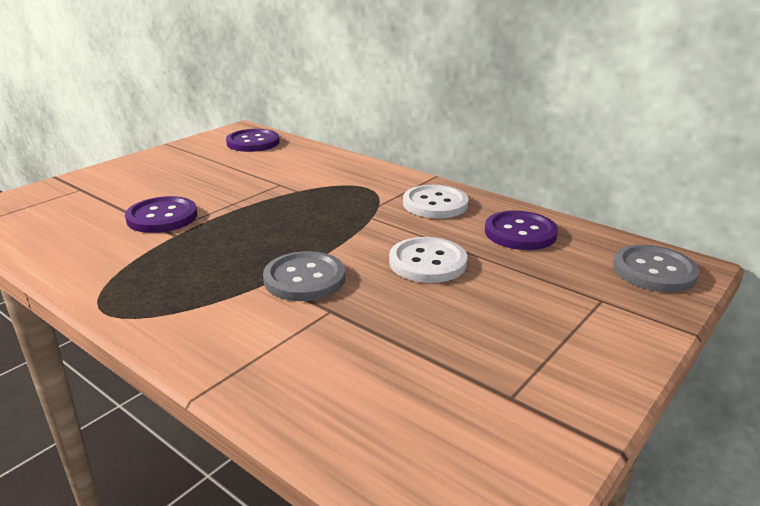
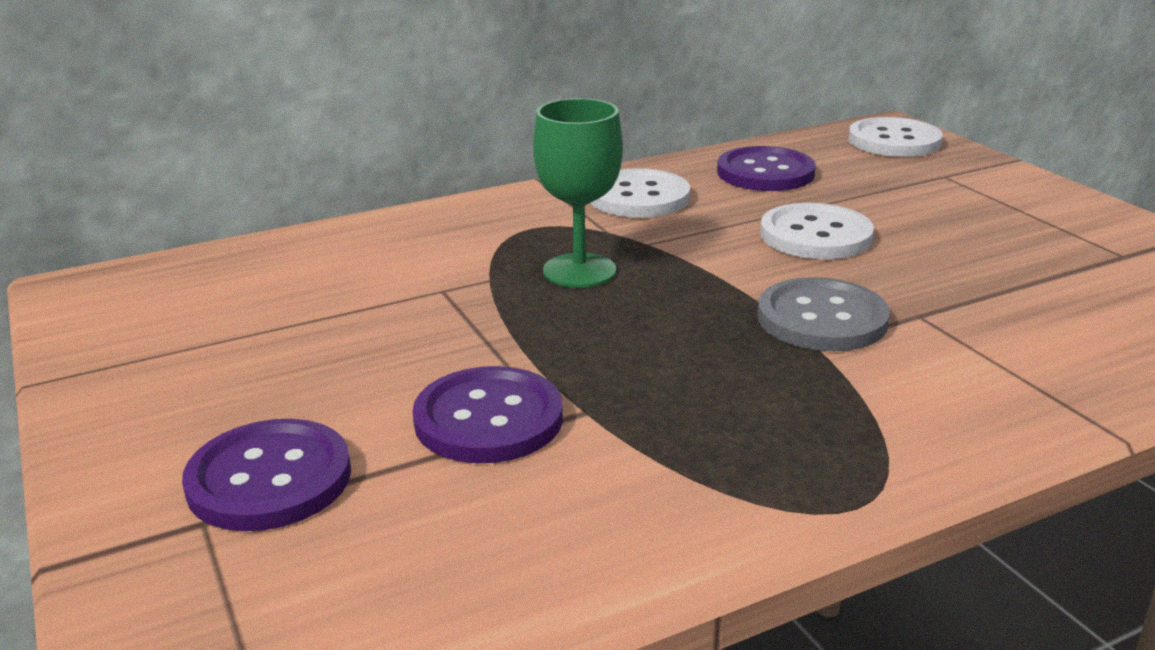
camera: 65 degrees left, 0 degrees up
(253, 142) = (185, 286): purple button -> purple button (269, 479)
(321, 207) = (579, 271): none -> green goblet
(654, 271) = (894, 141): grey button -> white button

